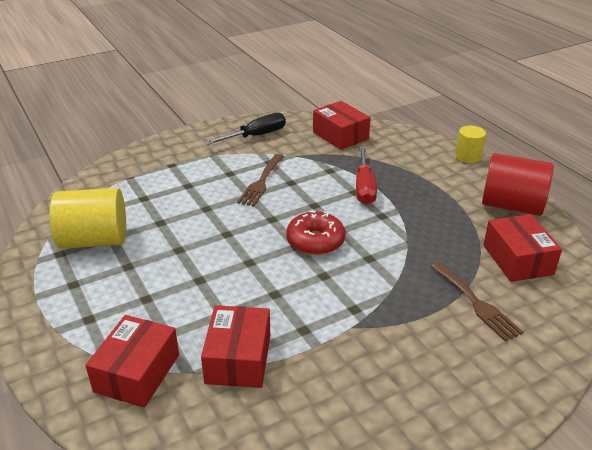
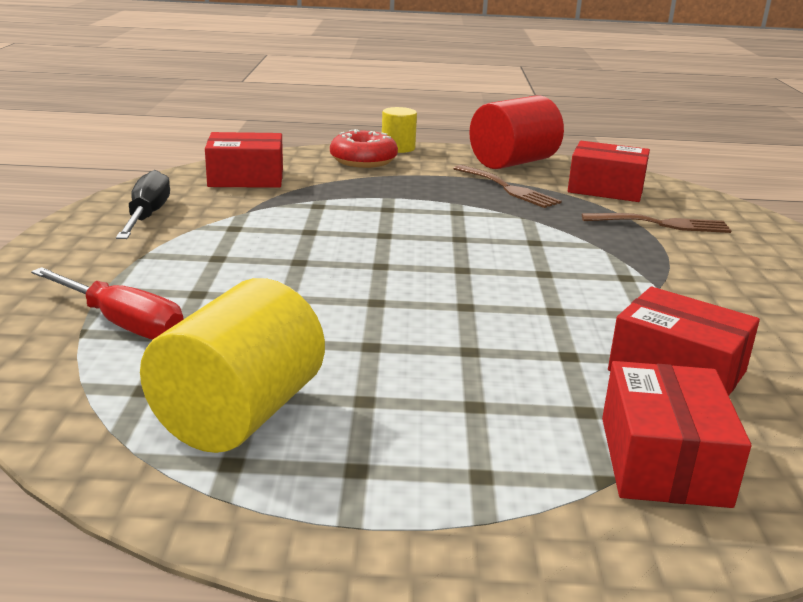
camera: 60 degrees left, 10 degrees down
(137, 373) = (663, 460): red box -> red box turned 45 degrees clockwise
(261, 182) = (278, 246): brown fork -> brown fork (508, 188)
(315, 241) = (466, 257): red donut -> red donut (363, 161)
(364, 187) = (385, 202): red screwdriver -> red screwdriver (123, 323)

